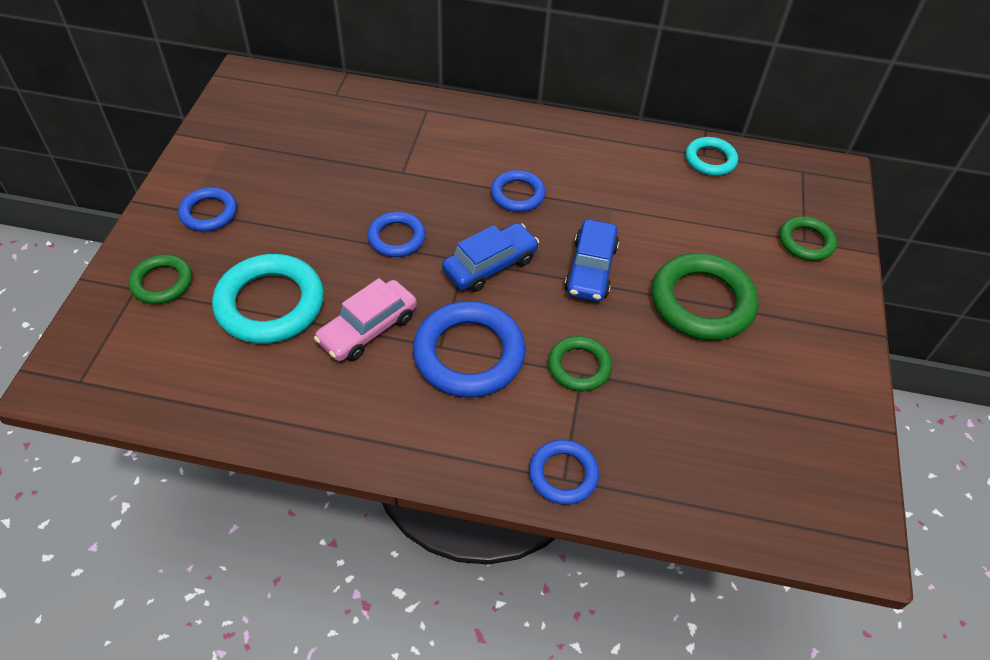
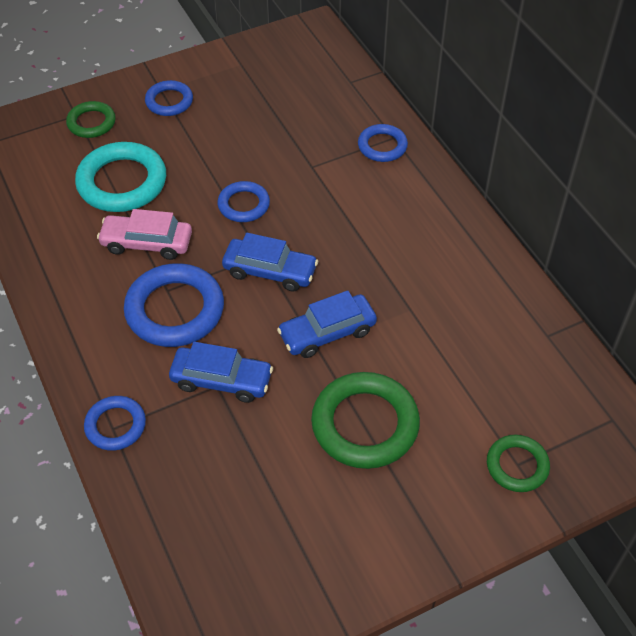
camera: 55 degrees right, 0 degrees up
(517, 194) = (360, 243): blue ring -> blue ring (382, 146)
(579, 366) = (221, 380): green ring -> blue car
(710, 160) = (546, 343): turquoise ring -> none

